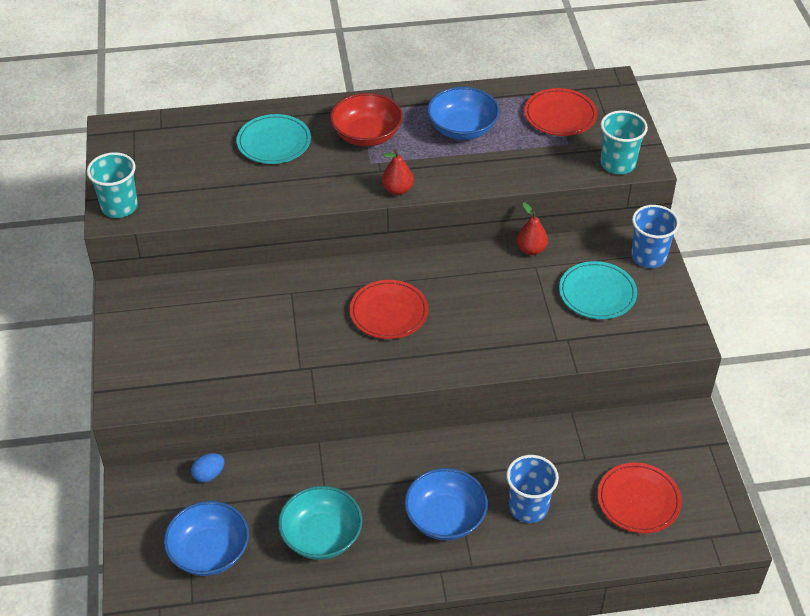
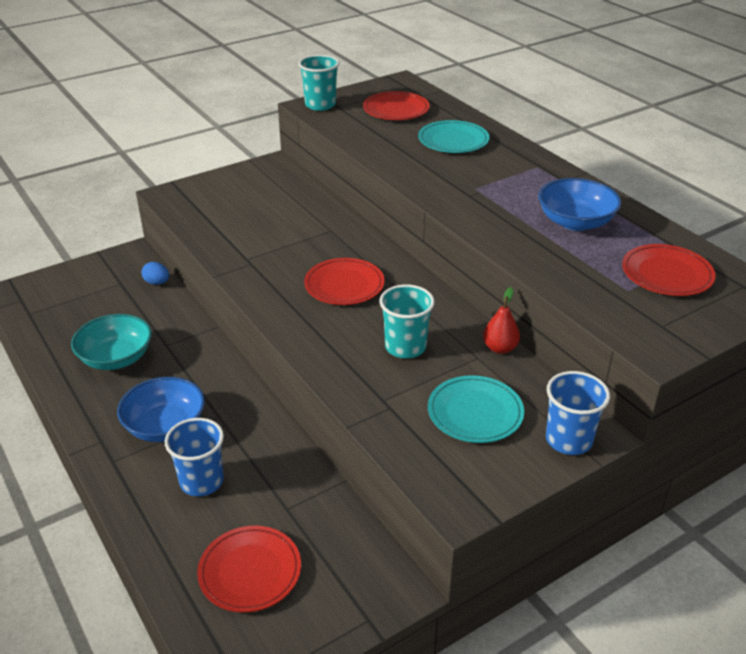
camera: 65 degrees right, 10 degrees down
(177, 156) = (396, 110): none -> red plate
(209, 552) = (80, 306): blue bowl -> none
(366, 135) = (509, 177): red bowl -> none
(397, 190) = (452, 210): red pear -> none
(618, 164) = (634, 332): turquoise cup -> turquoise cup (405, 347)

